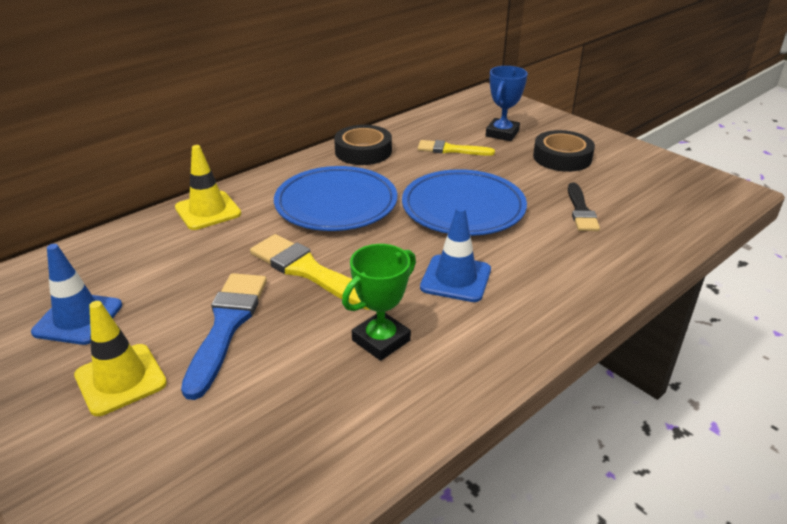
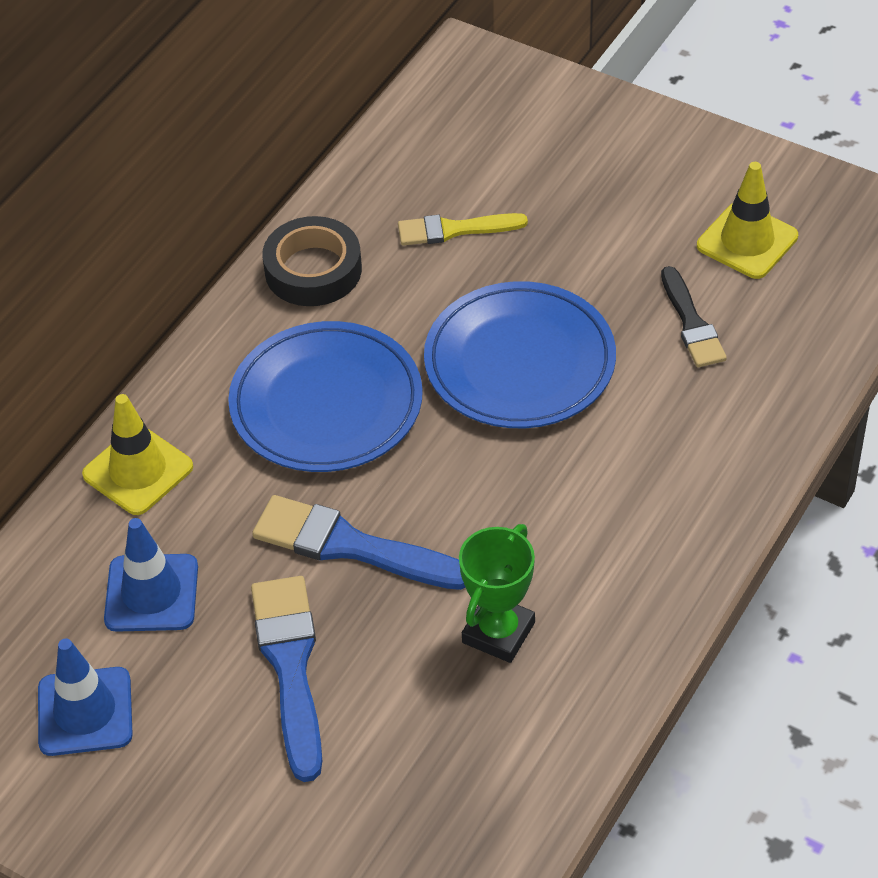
camera: 15 degrees left, 15 degrees up
(120, 379) = (206, 780): yellow traffic cone -> yellow traffic cone (747, 241)
(308, 271) = (351, 546): yellow brush -> blue brush
(455, 278) = (556, 504): blue traffic cone -> blue traffic cone (151, 593)
(502, 133) = (524, 166): blue trophy -> none
(562, 157) = (636, 205): black tape -> none

